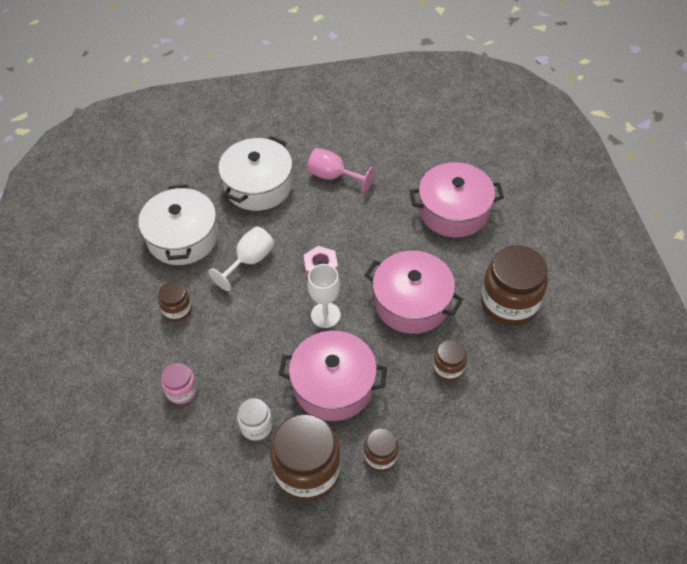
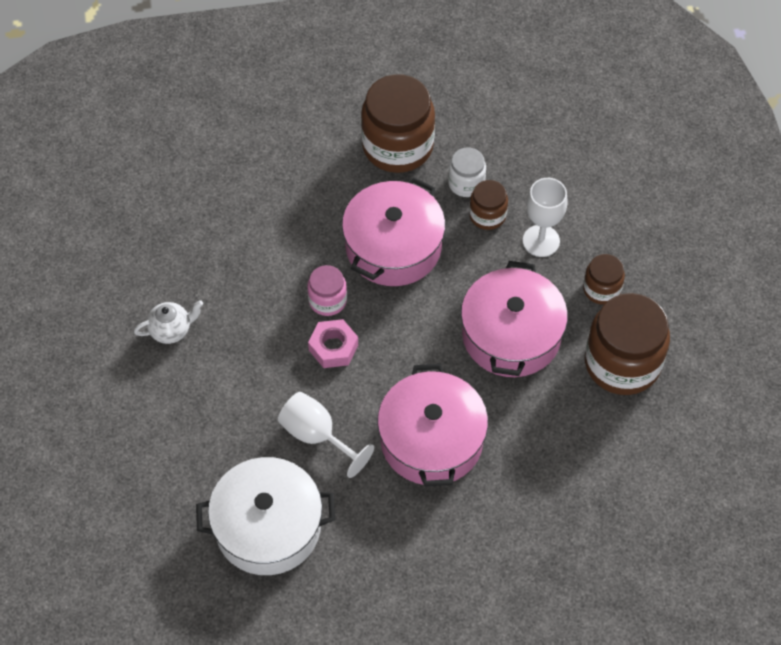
camera: 90 degrees left, 5 degrees up
(177, 310) = (395, 523): brown jar -> none
(181, 391) = (520, 507): pink jar -> pink jar (327, 300)
(256, 426) = (568, 418): white jar -> white jar (466, 183)
(258, 185) = (177, 429): white pot -> none
(325, 315) = (409, 343): white goblet -> white goblet (541, 241)
(333, 176) = (171, 330): pink goblet -> white teapot
(453, 211) = (249, 190): pink pot -> pink pot (431, 440)

